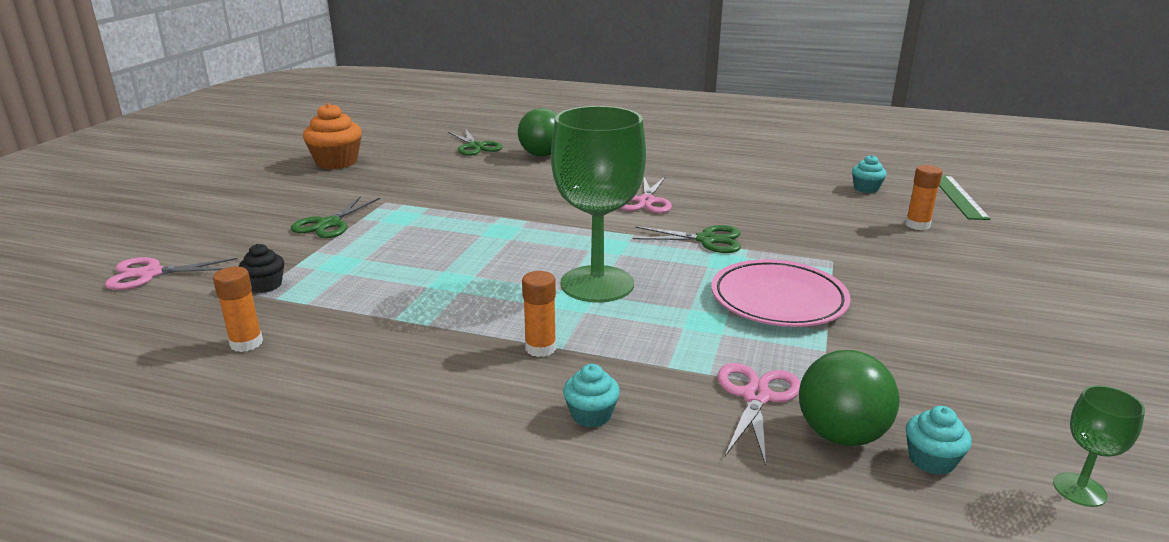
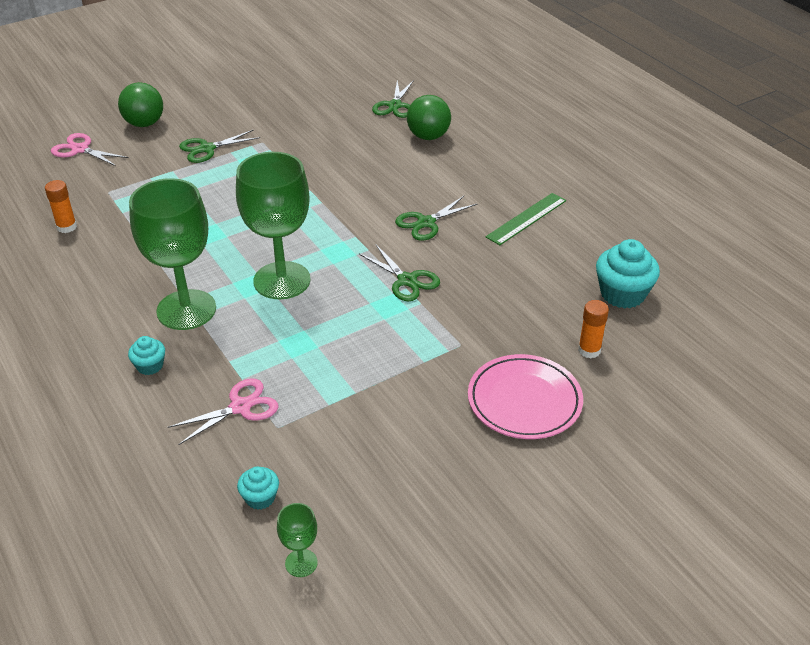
camera: 40 degrees right, 15 degrees up
(265, 285) = (119, 187): black cupcake -> none
(336, 162) = (283, 85): orange cupcake -> none
(540, 348) = (186, 310): orange glue stick -> green goblet
(646, 201) = (425, 223): pink scissors -> green scissors
(778, 299) = (366, 354): pink plate -> pink plate (524, 401)
(841, 435) = (242, 455): green ball -> green ball (144, 124)
(866, 188) = (622, 294): turquoise cupcake -> turquoise cupcake, size x1.85
(958, 196) = (688, 343): green ruler -> green ruler (526, 218)

